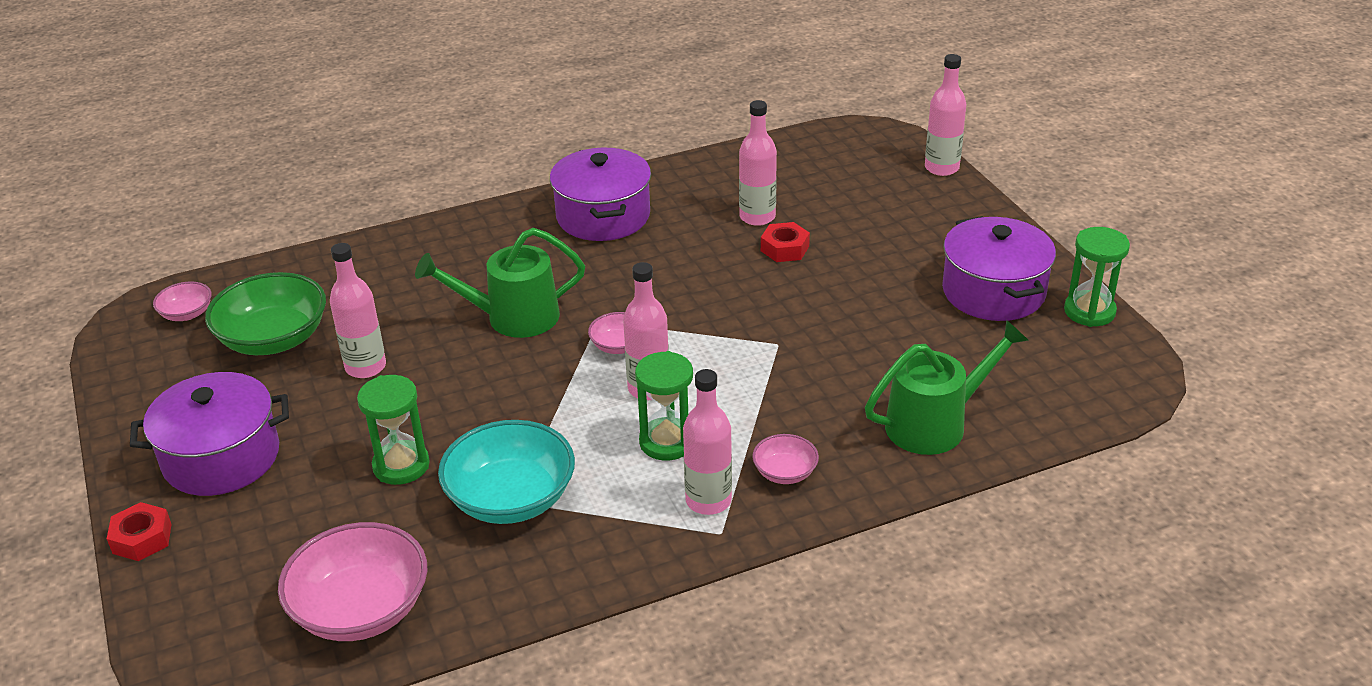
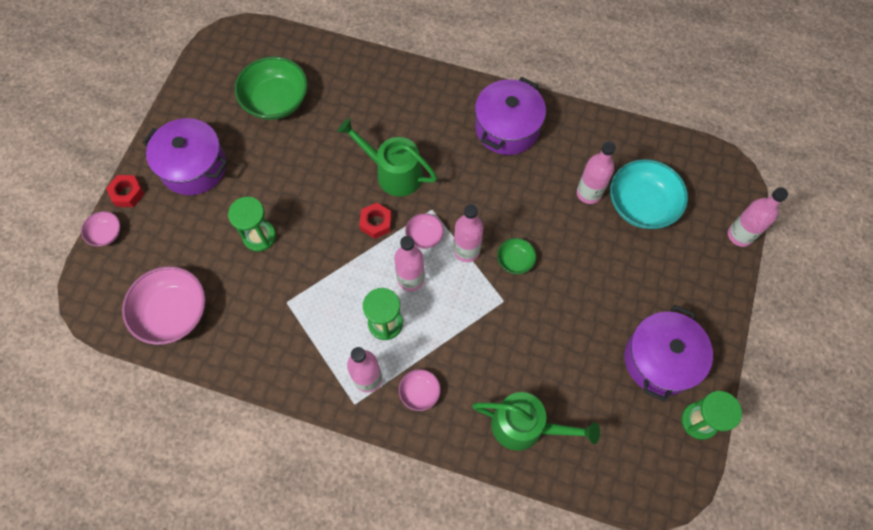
camera: 40 degrees right, 30 degrees up
(187, 314) = (254, 51): pink bowl -> pink bowl (106, 233)
(365, 367) = (298, 154): pink bottle -> pink bottle (466, 250)
(511, 498) = (286, 299): turquoise bowl -> turquoise bowl (641, 205)
(748, 307) = (515, 260): none -> green bowl
(784, 248) = (578, 231): red nut -> red nut (376, 223)

